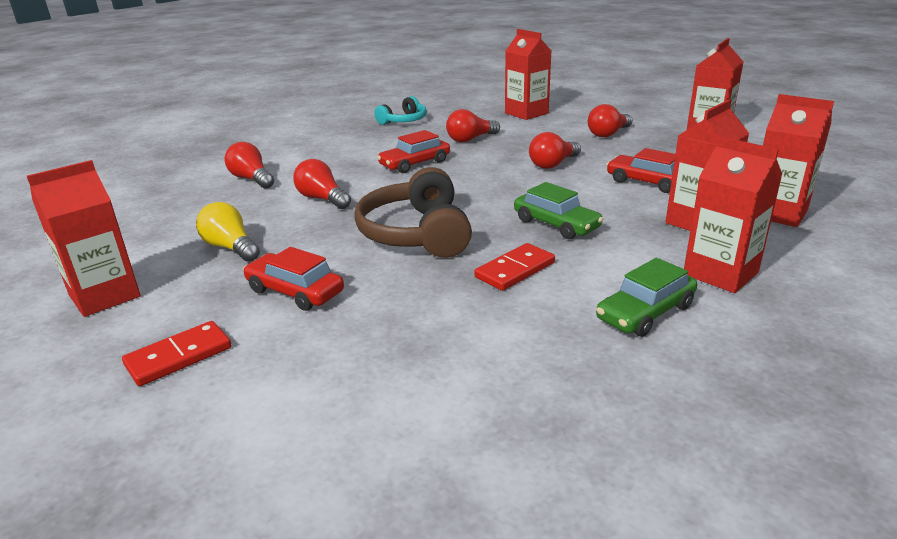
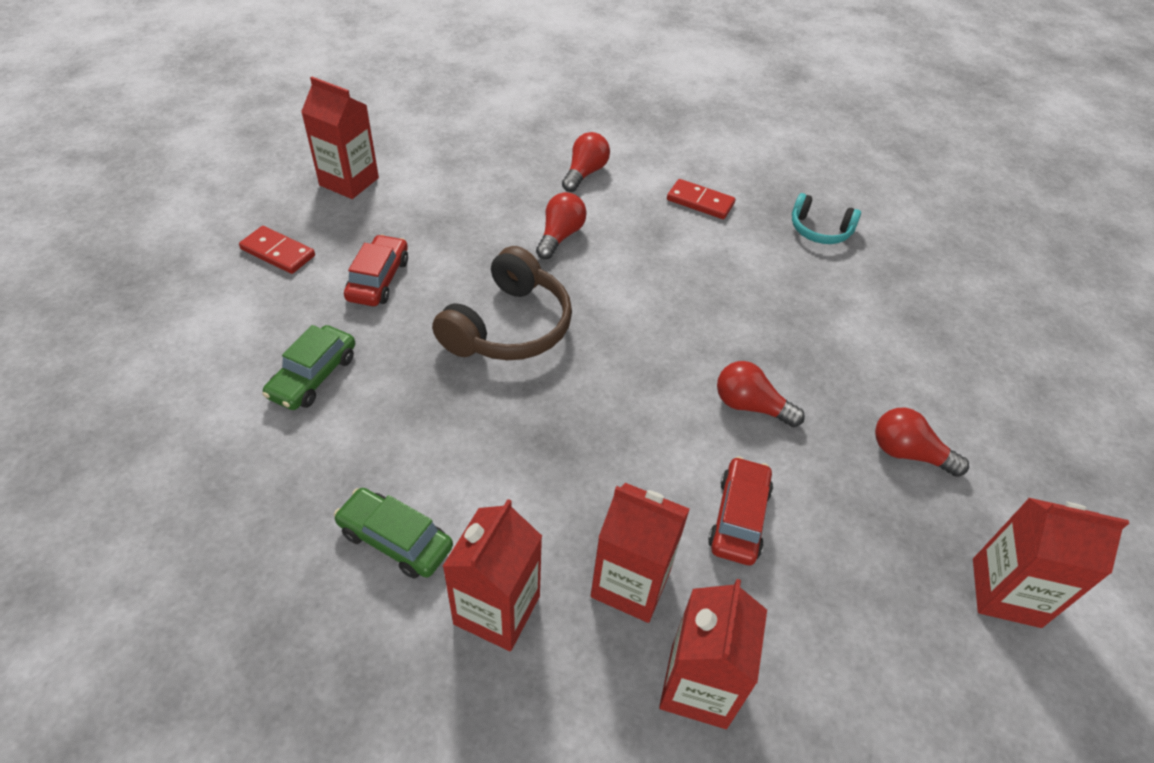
camera: 65 degrees right, 20 degrees up
(231, 248) = (441, 215): yellow light bulb -> none
(414, 163) = (685, 277): red car -> none
(416, 233) = (508, 326): brown headphones -> brown headphones turned 150 degrees clockwise
(470, 139) = (793, 307): red light bulb -> none
(515, 270) = (454, 419): red domino -> red domino (700, 202)
(526, 113) = (936, 344): red carton -> none
(556, 224) = (570, 437): green car -> green car (313, 376)

